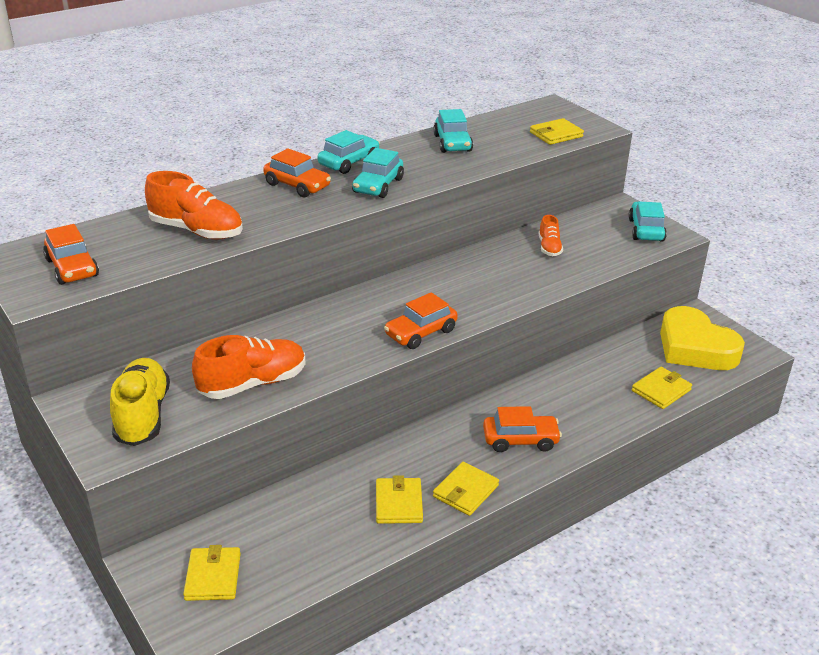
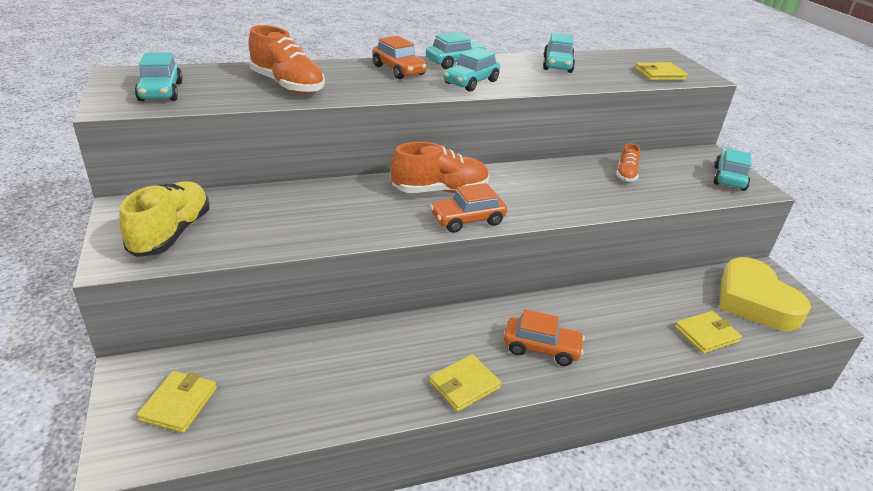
camera: 15 degrees right, 0 degrees up
(72, 268) = (161, 92): orange car -> turquoise car
(253, 384) = (286, 229): orange shoe -> orange shoe (440, 190)
(399, 503) = (392, 380): yellow wallet -> none

